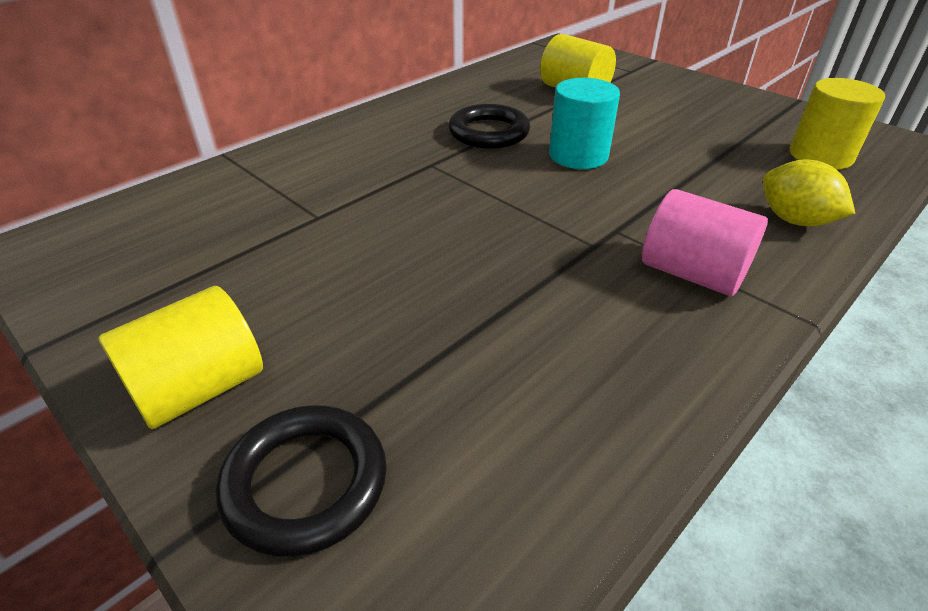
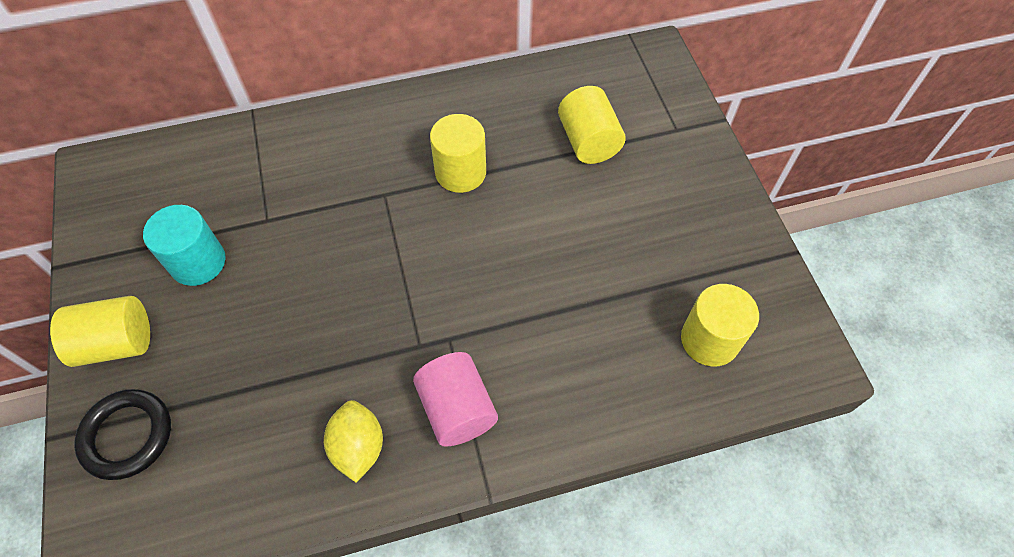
camera: 30 degrees right, 20 degrees up
(489, 132) = (460, 172): black ring -> yellow cylinder
(578, 155) = (503, 238): turquoise cylinder -> turquoise cylinder (198, 262)
(794, 220) = (591, 400): yellow lemon -> yellow lemon (358, 447)

